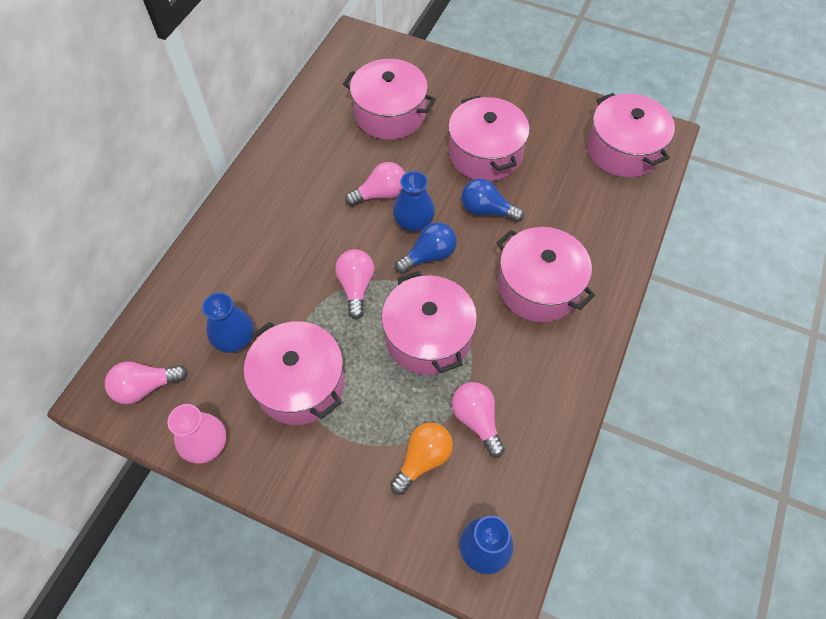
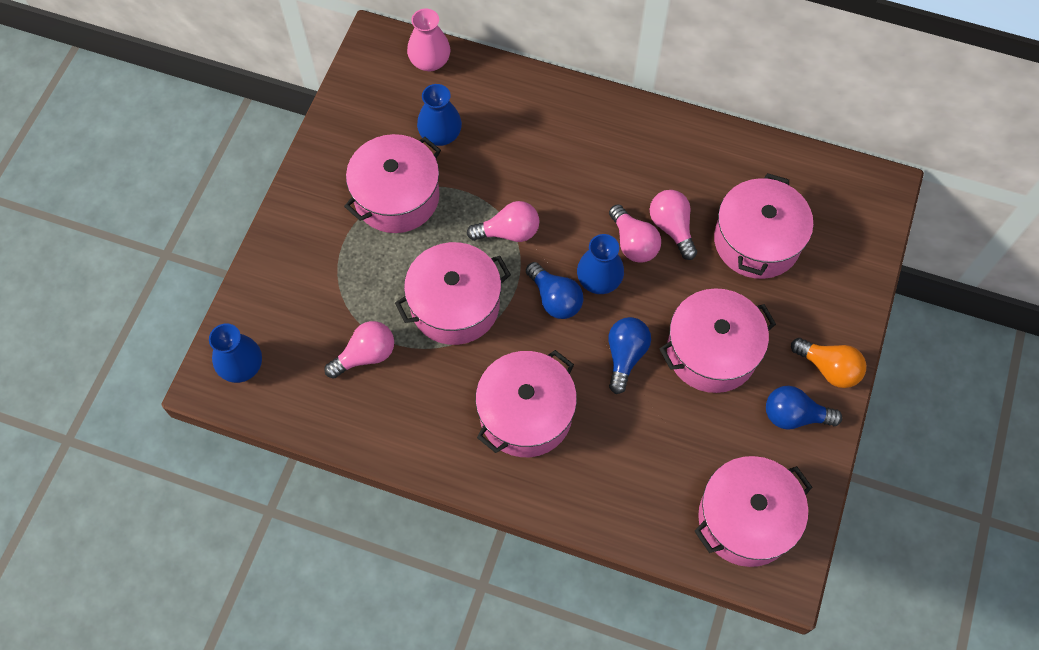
camera: 85 degrees right, 5 degrees up
(145, 387) = (387, 74): pink light bulb -> pink light bulb (672, 228)
(206, 444) = (334, 132): pink vase -> pink vase (430, 61)
(423, 459) = (324, 310): orange light bulb -> orange light bulb (828, 368)
(540, 112) = (794, 416): none -> blue light bulb

